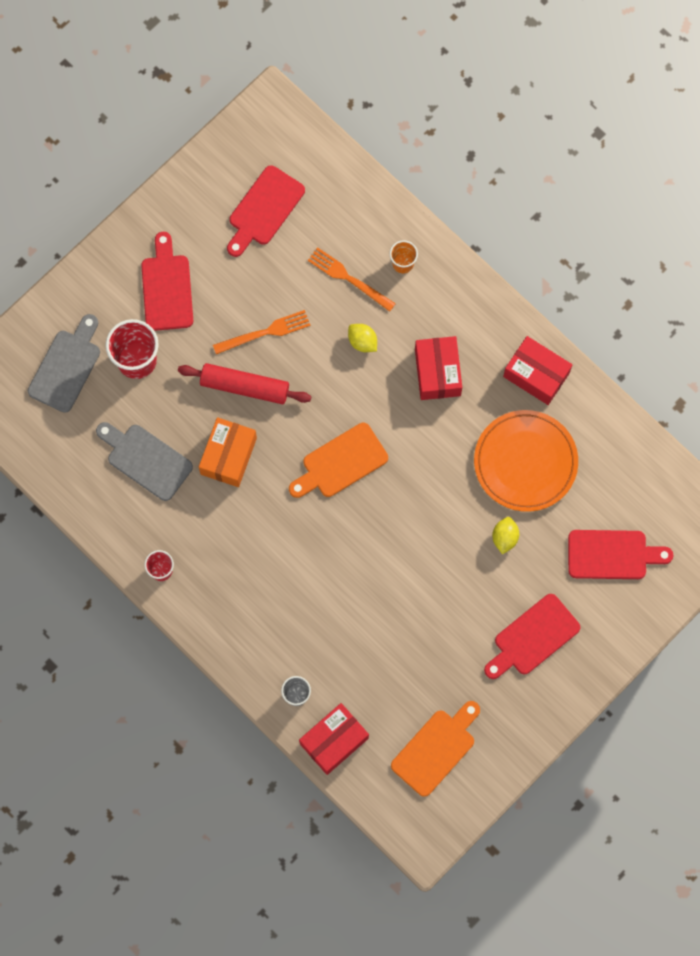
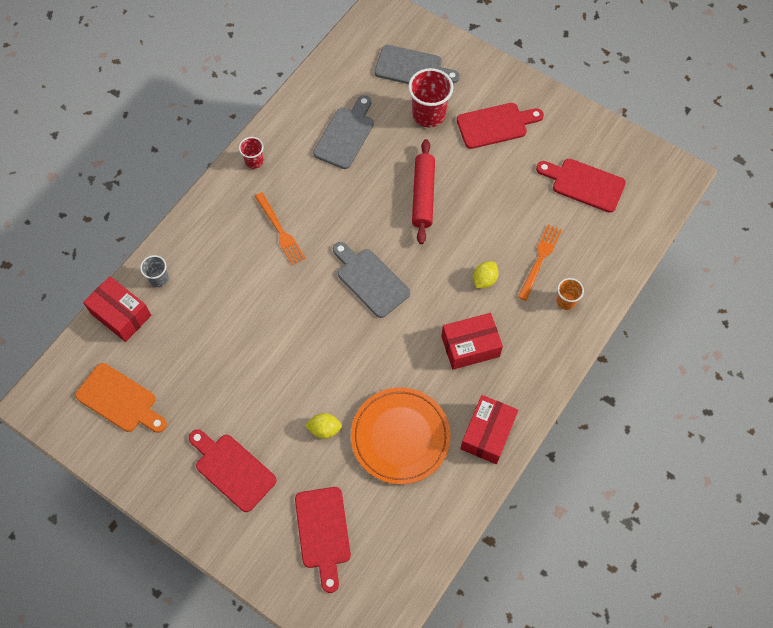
camera: 80 degrees right, 10 degrees down
(228, 456) = (360, 193): orange box -> none
(265, 332) = (474, 203): orange fork -> orange fork (280, 231)
(341, 462) = (370, 280): orange cutting board -> grey cutting board

